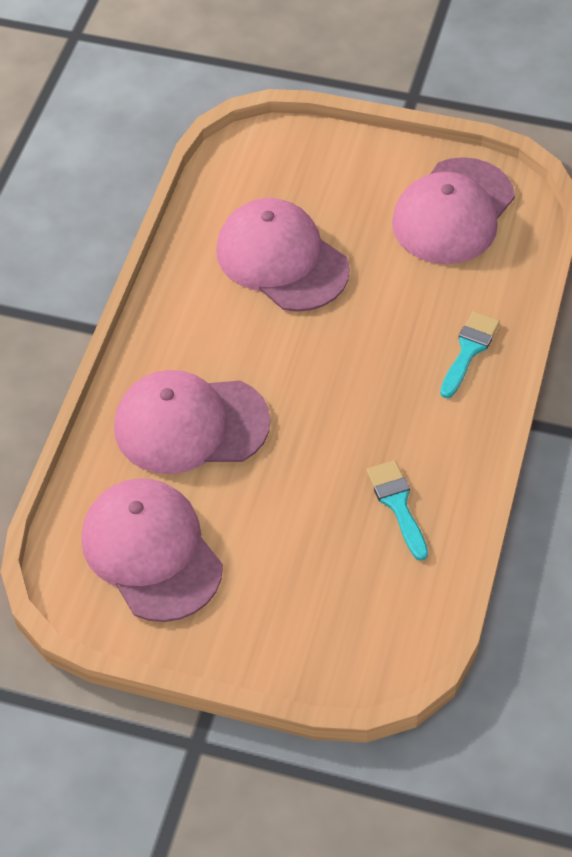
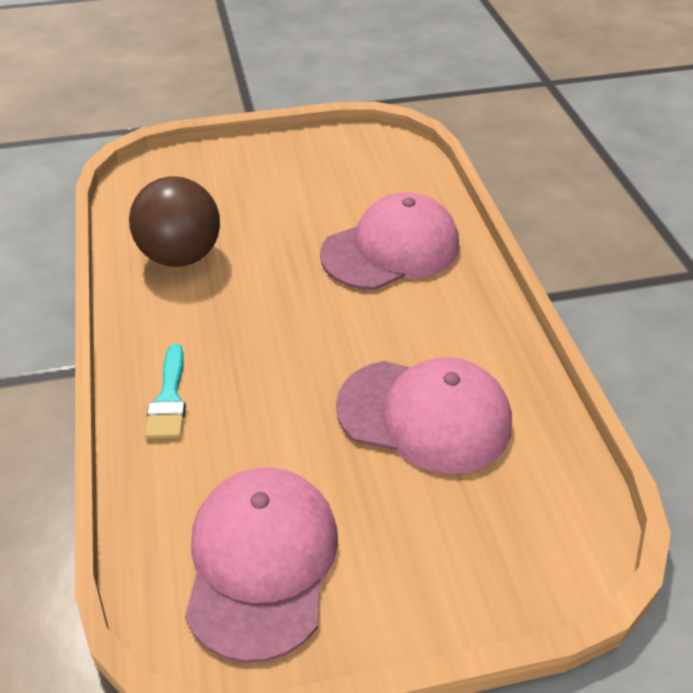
camera: 150 degrees right, 10 degrees down
(151, 552) = (352, 172): pink cap -> none
(397, 504) = (181, 256): turquoise brush -> brown ball

